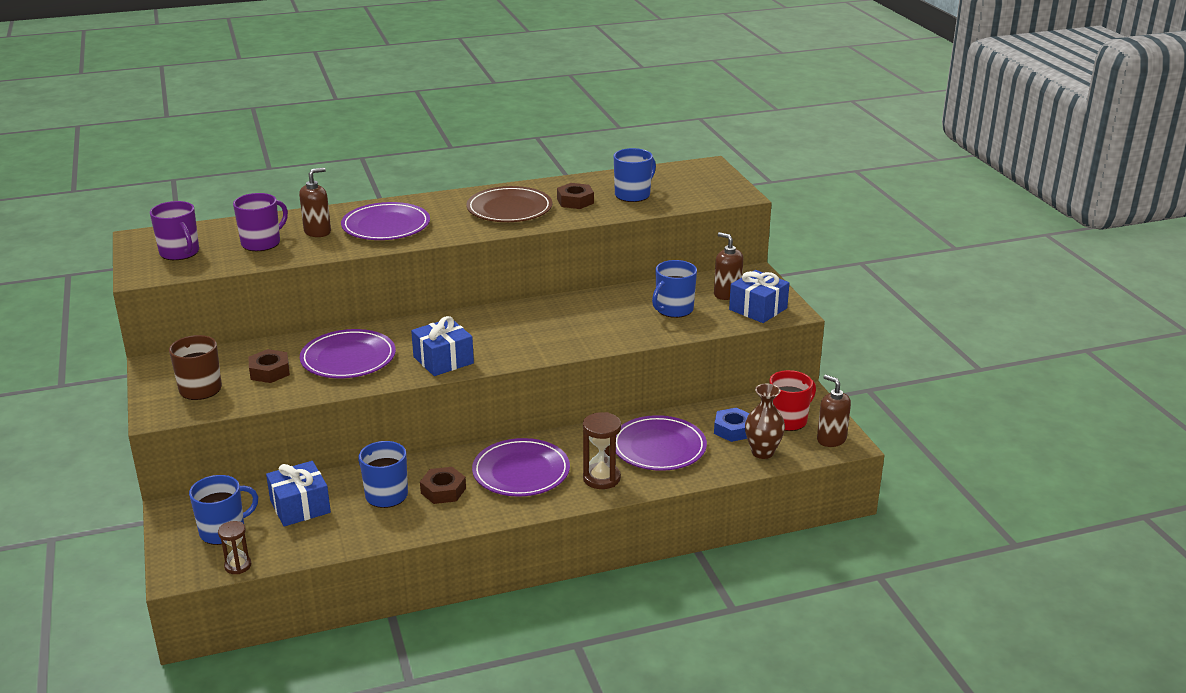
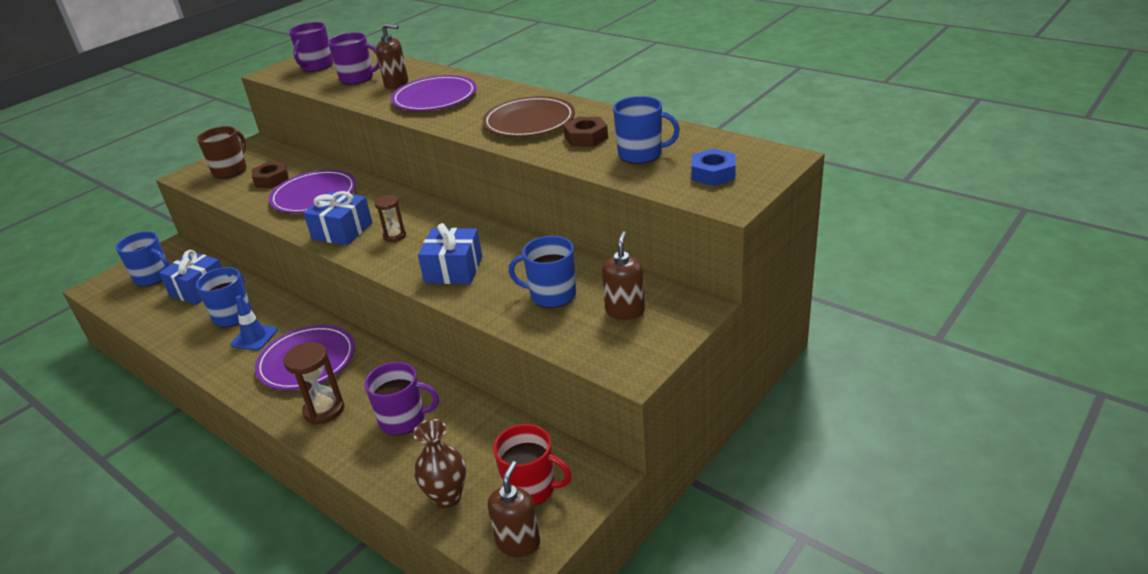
camera: 60 degrees right, 5 degrees up
(238, 566) = (112, 303): brown hourglass -> brown hourglass (394, 236)
(443, 490) = (254, 337): brown nut -> blue traffic cone
(659, 447) = (403, 419): purple plate -> purple mug
(733, 430) = (476, 454): blue nut -> blue nut (713, 174)
(758, 309) = (613, 345): blue gift -> blue gift (453, 270)

